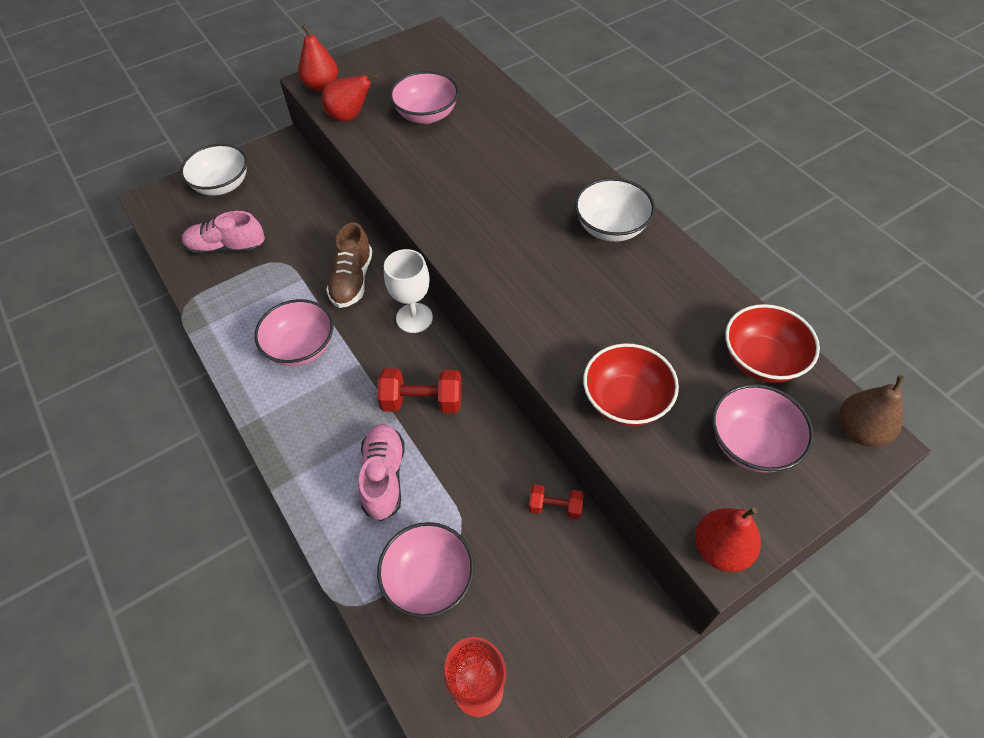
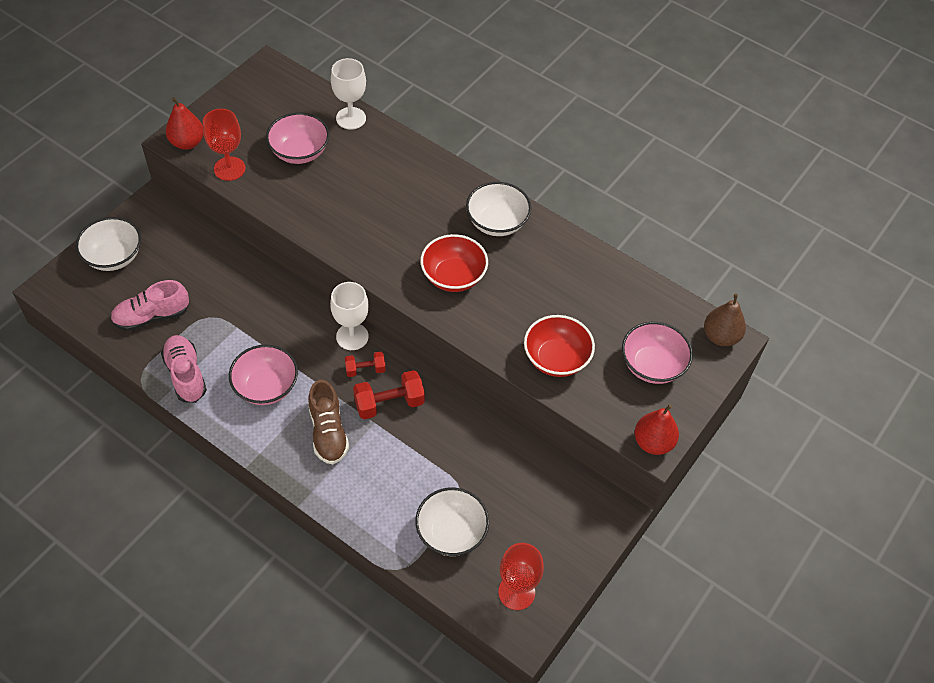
camera: 25 degrees left, 0 degrees up
(349, 117) = (229, 169): red pear -> red goblet
(352, 280) = (283, 317): brown shoe -> brown shoe (328, 432)
(384, 477) = (384, 470): pink shoe -> pink shoe (186, 375)
(429, 579) = (451, 532): pink bowl -> white bowl
(493, 94) = (351, 118): none -> white goblet
(555, 507) = (523, 454): red dumbbell -> red dumbbell (365, 369)
(761, 360) = (642, 302): red bowl -> red bowl (453, 276)

